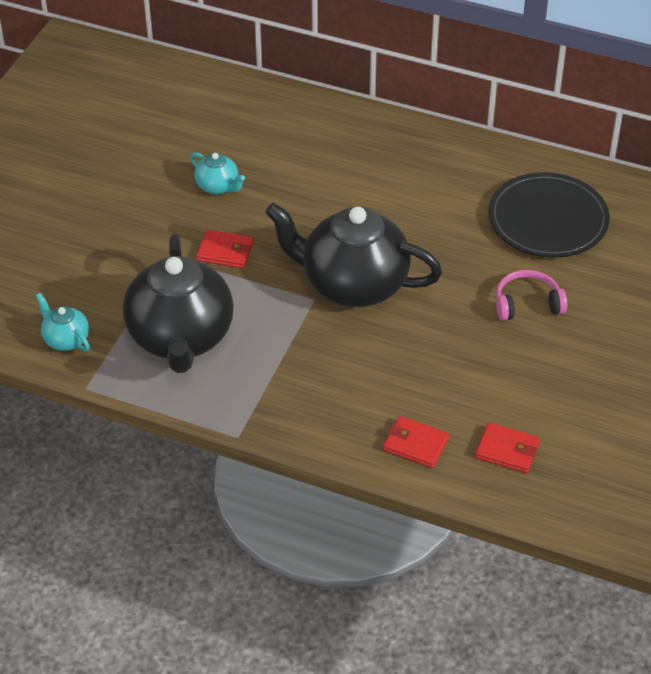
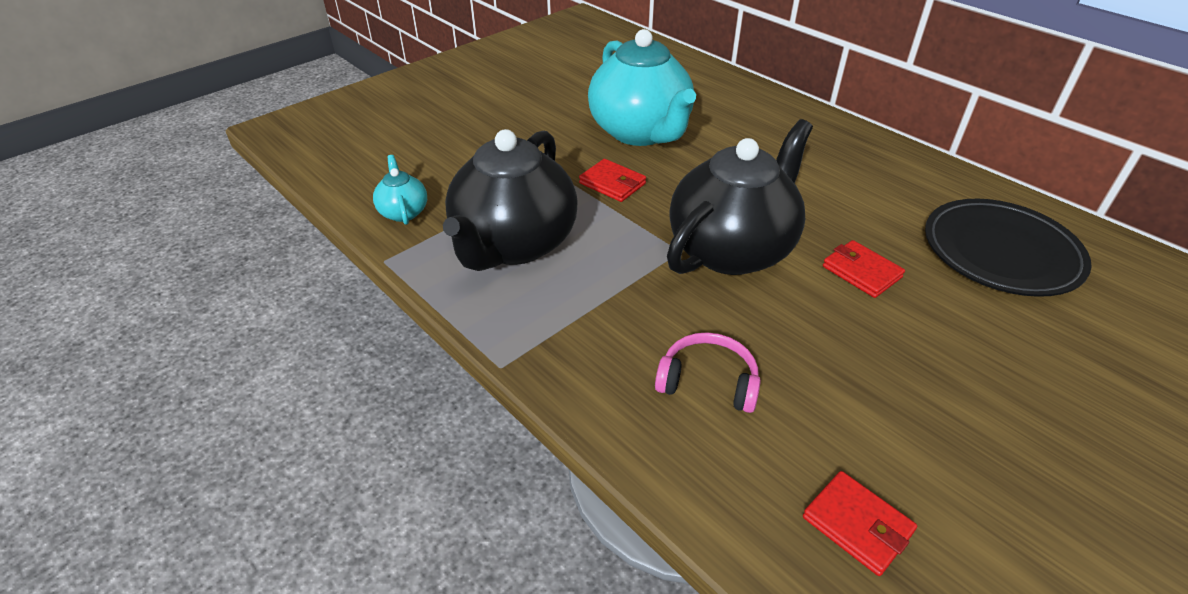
camera: 25 degrees right, 5 degrees down
(218, 186) = (640, 132): turquoise teapot -> turquoise teapot, size x2.30
(353, 284) = (732, 249): black teapot -> black teapot turned 90 degrees clockwise
(415, 444) = (721, 462): red wallet -> red wallet (861, 272)
(527, 303) = (948, 334): pink headphones -> pink headphones (708, 381)

